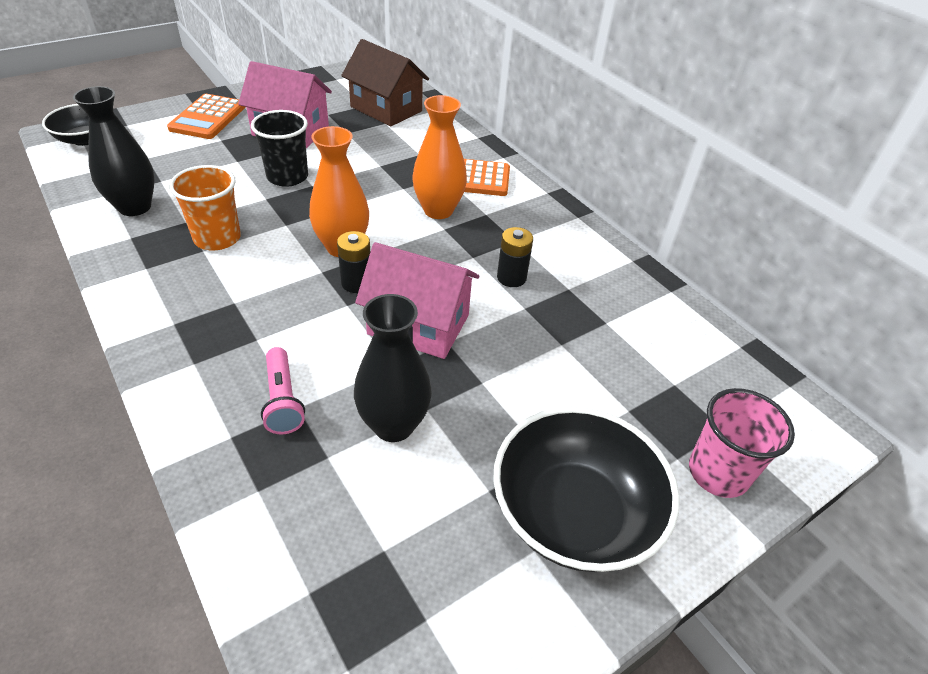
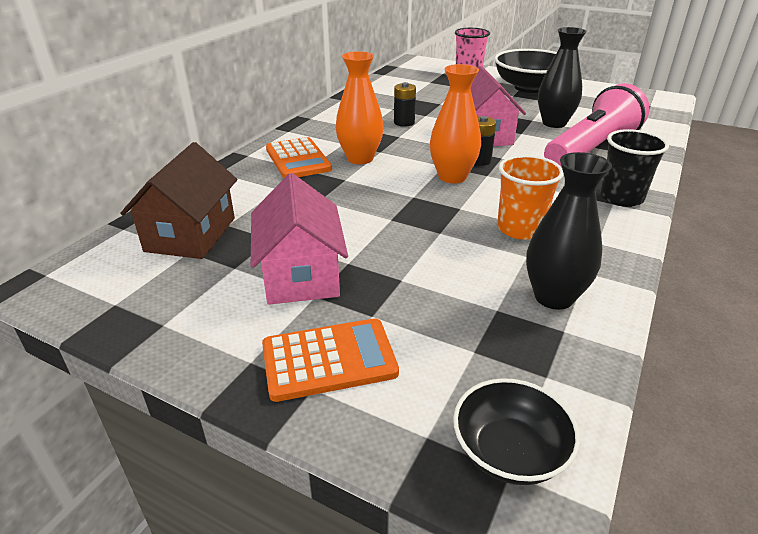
camera: 115 degrees left, 10 degrees down
(282, 400) = (591, 150): pink flashlight -> pink flashlight, size x2.14
(287, 177) = (394, 236): black cup -> black cup (621, 198)

